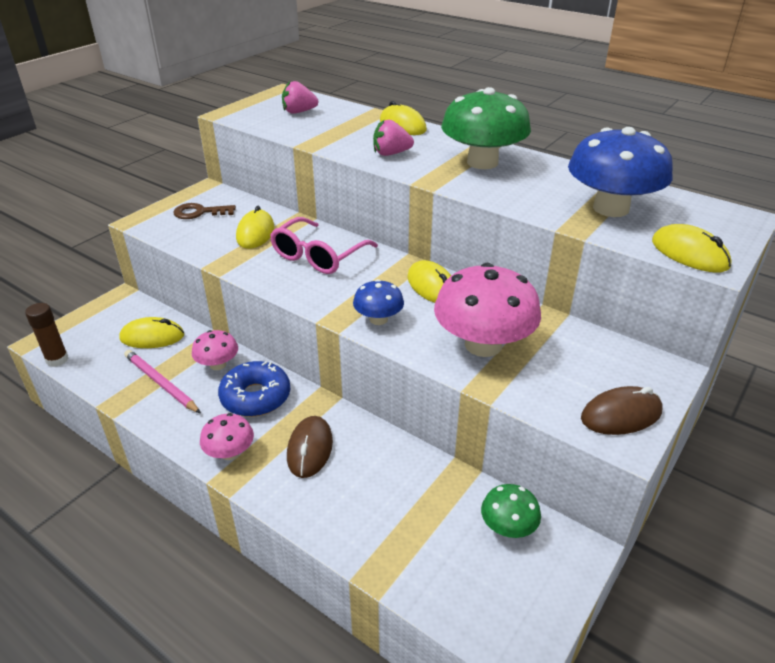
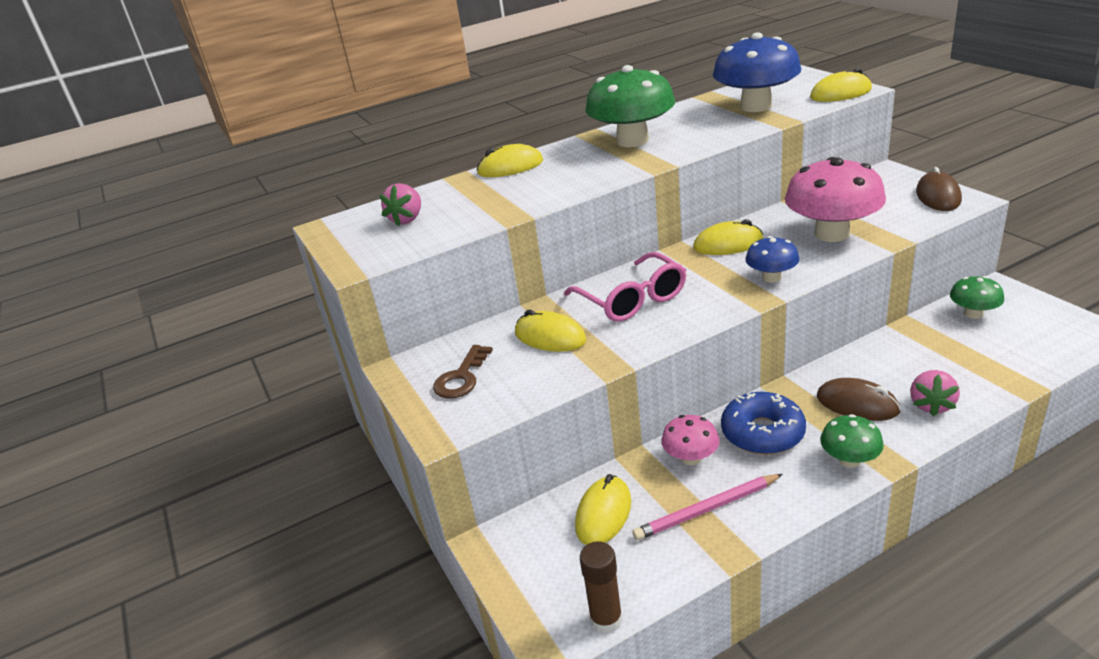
camera: 60 degrees left, 5 degrees down
(230, 452) = (849, 460): pink mushroom -> green mushroom
(391, 154) = (576, 177): pink strawberry -> pink strawberry (931, 405)

